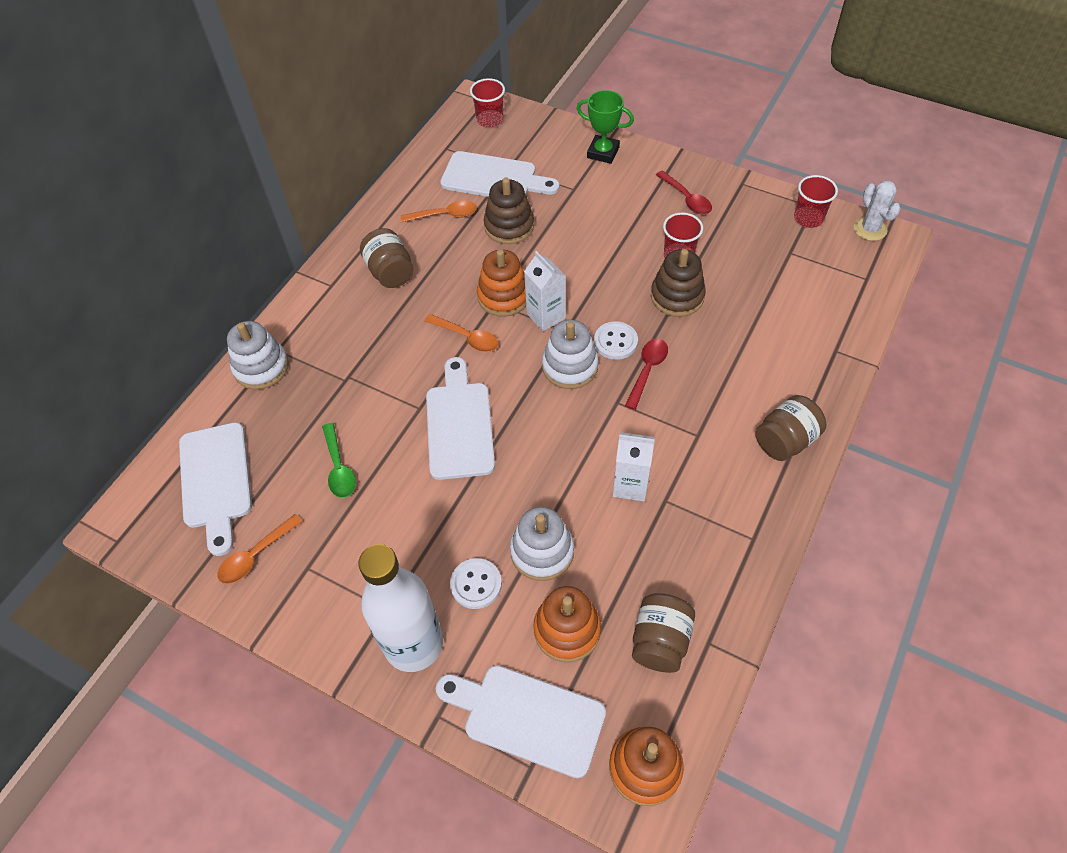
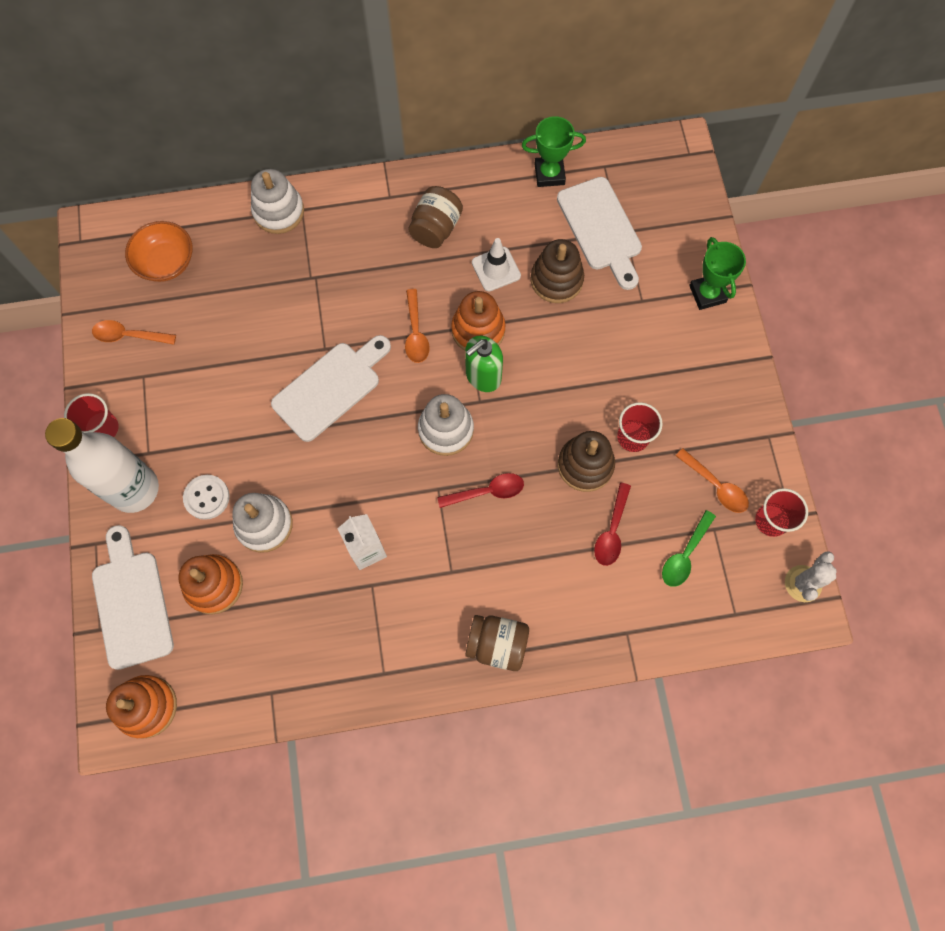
camera: 50 degrees right, 15 degrees up
(215, 481) = (166, 262): white cutting board -> orange bowl
(339, 468) = (233, 334): green spoon -> green spoon (685, 555)
(419, 181) = (549, 174): none -> green trophy
(445, 215) = (528, 222): orange spoon -> orange spoon (716, 486)
(463, 256) = (496, 269): none -> white traffic cone
(490, 120) = (668, 175): red cup -> red cup (103, 428)
(546, 316) = (483, 376): white carton -> green soap dispenser
(615, 342) = (498, 448): white button -> none
(660, 641) = (249, 657): brown jar -> none
(686, 199) = (708, 401): red spoon -> red spoon (612, 531)

